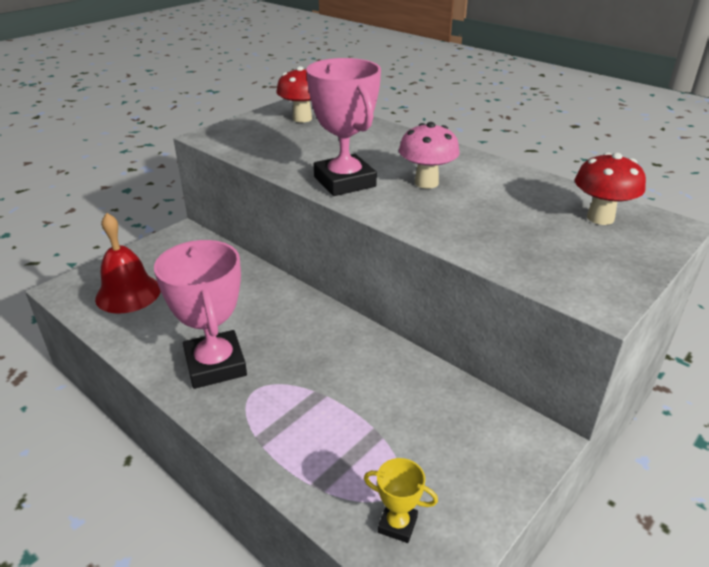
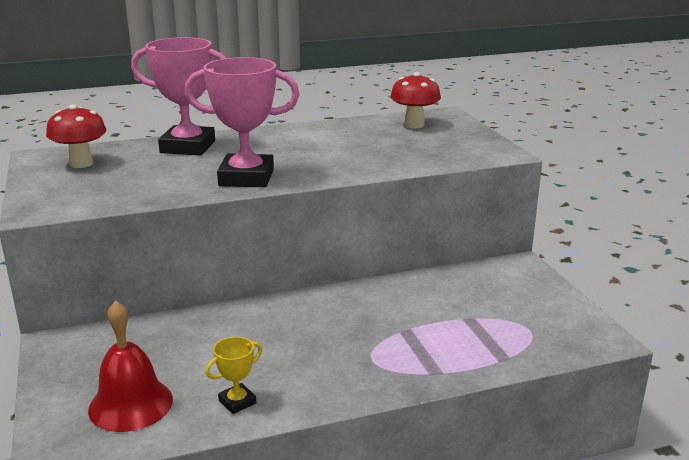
camera: 60 degrees left, 10 degrees down
(215, 365) = (318, 372): pink trophy -> pink trophy (188, 147)
(397, 524) = (558, 336): yellow trophy -> yellow trophy (237, 402)
(426, 183) = (294, 153): pink mushroom -> none

